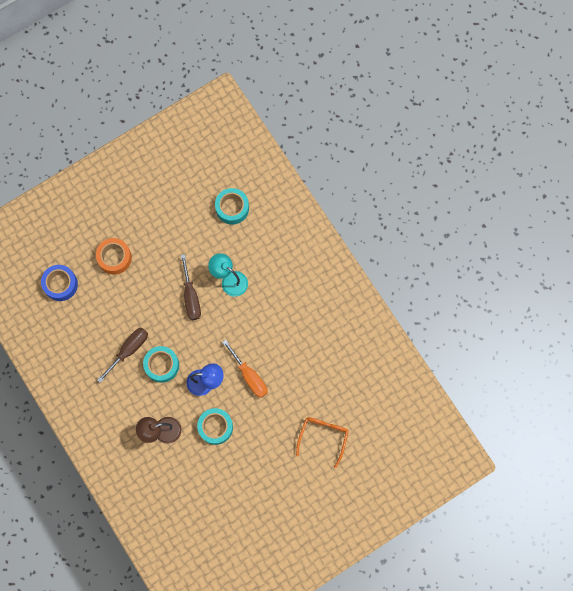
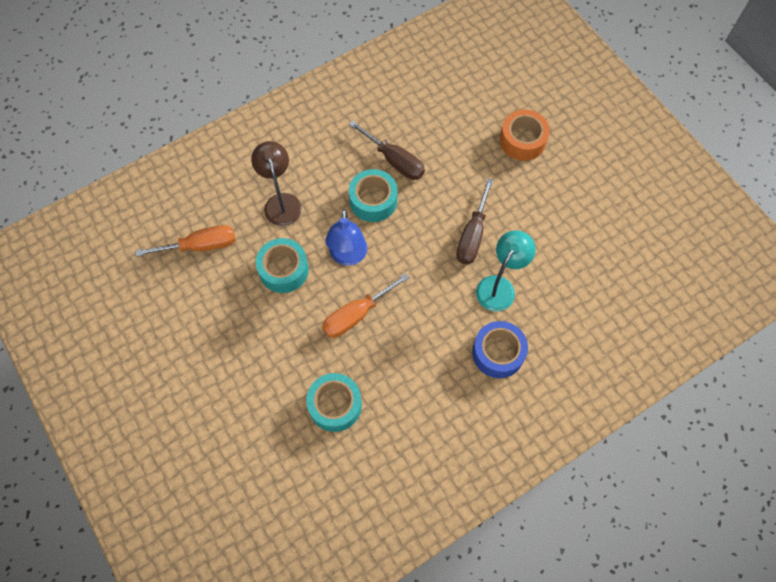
camera: 90 degrees right, 10 degrees down
(60, 284) = (482, 81): blue tape -> blue tape (498, 353)
(191, 297) = (472, 235): brown screwdriver -> brown screwdriver turned 60 degrees counterclockwise
(196, 487) = (200, 246): none -> orange screwdriver
(232, 208) = (611, 289): turquoise tape -> turquoise tape (335, 405)
(323, 437) = (260, 422): orange glasses -> none

